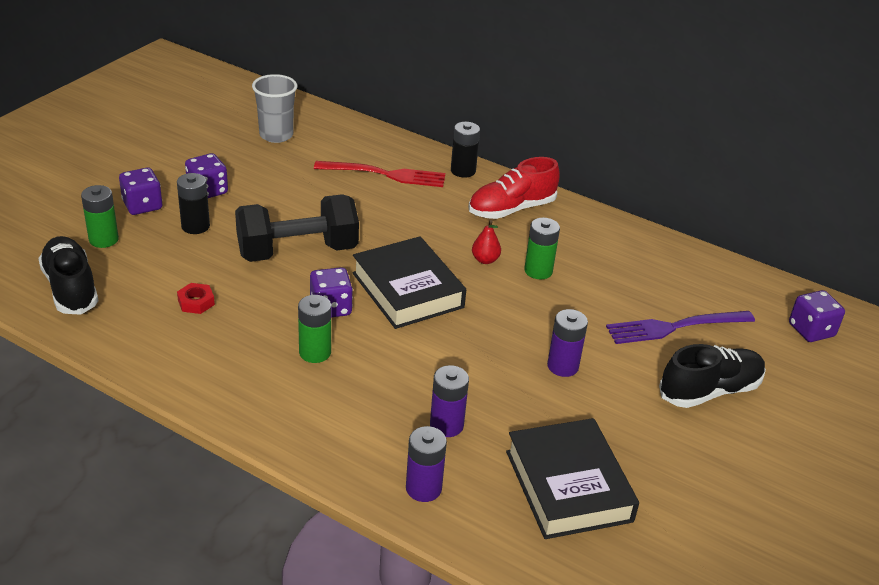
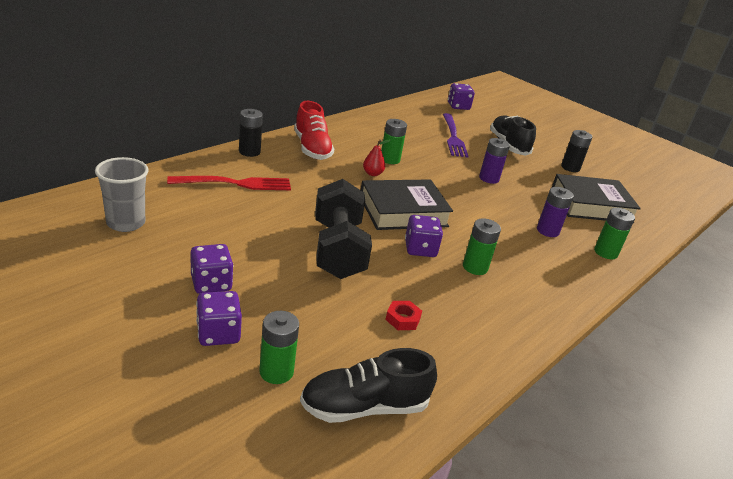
camera: 80 degrees left, 5 degrees down
(195, 226) = (275, 301): black battery -> black battery (570, 168)
(386, 174) = (236, 183): red fork -> red fork turned 60 degrees clockwise
(423, 488) = (605, 252): purple battery -> green battery

